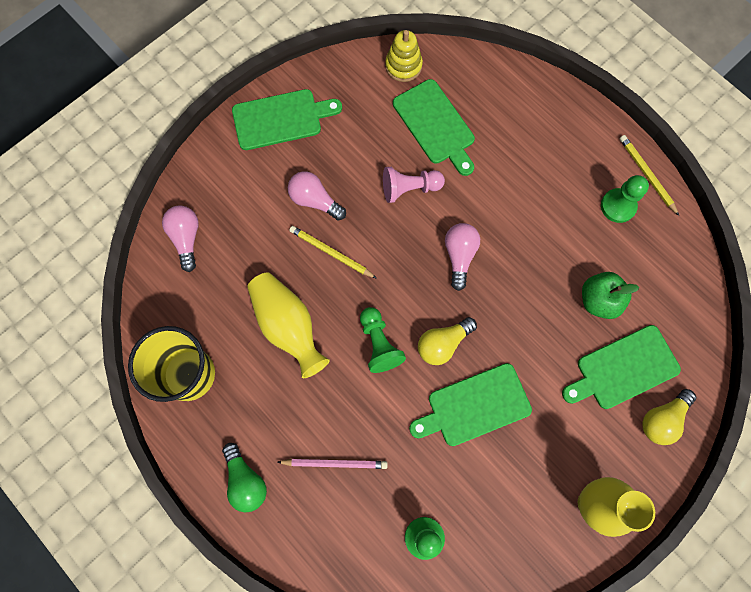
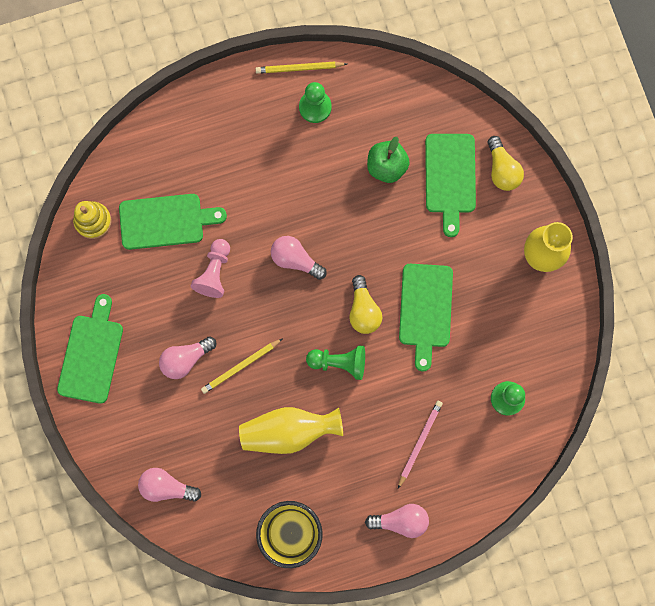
camera: 65 degrees left, 5 degrees up
(245, 480) = (400, 521): green light bulb -> pink light bulb

